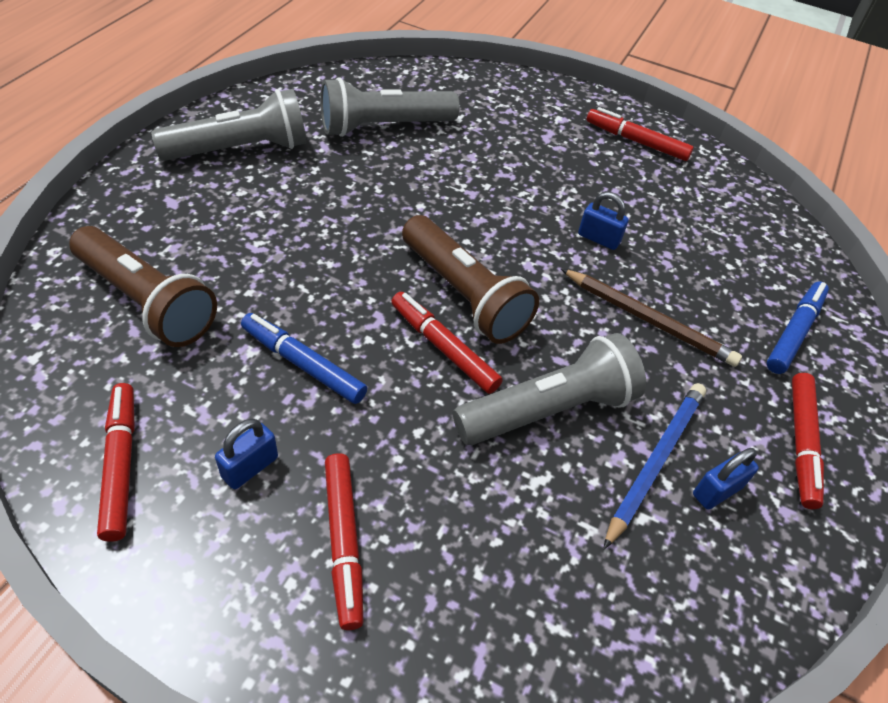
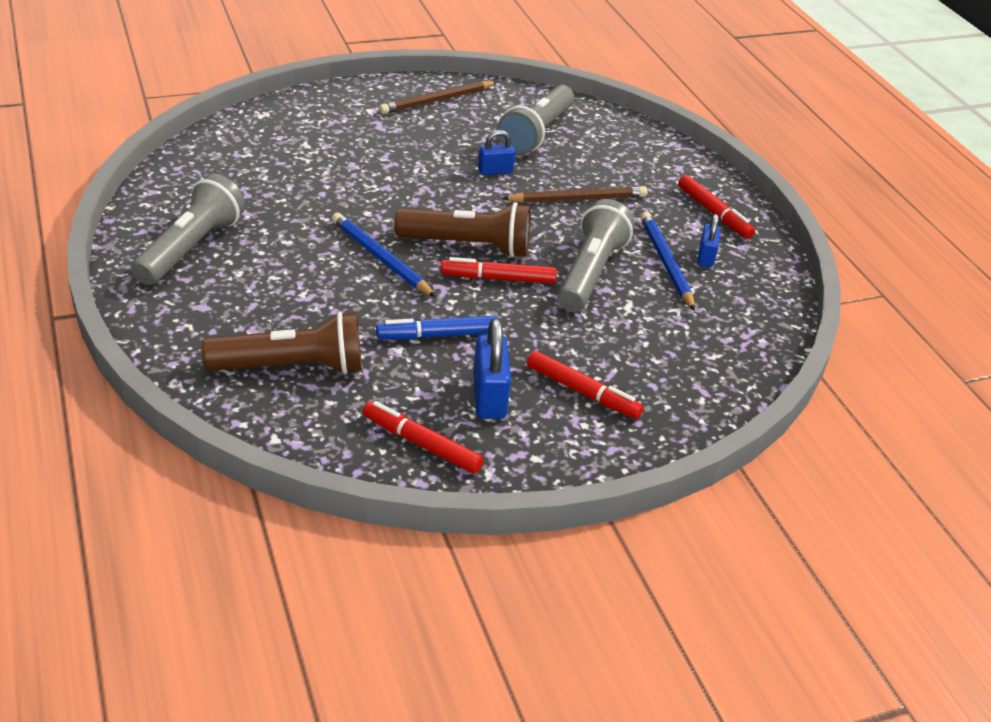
camera: 45 degrees left, 10 degrees down
(250, 467) = (489, 397): blue padlock -> blue padlock, size x1.60
(368, 254) = (381, 258): none -> blue pencil
(383, 127) = (266, 178): grey flashlight -> grey flashlight (536, 133)
(636, 141) = (437, 100): red marker -> brown pencil
(794, 332) = (650, 162): blue marker -> none

